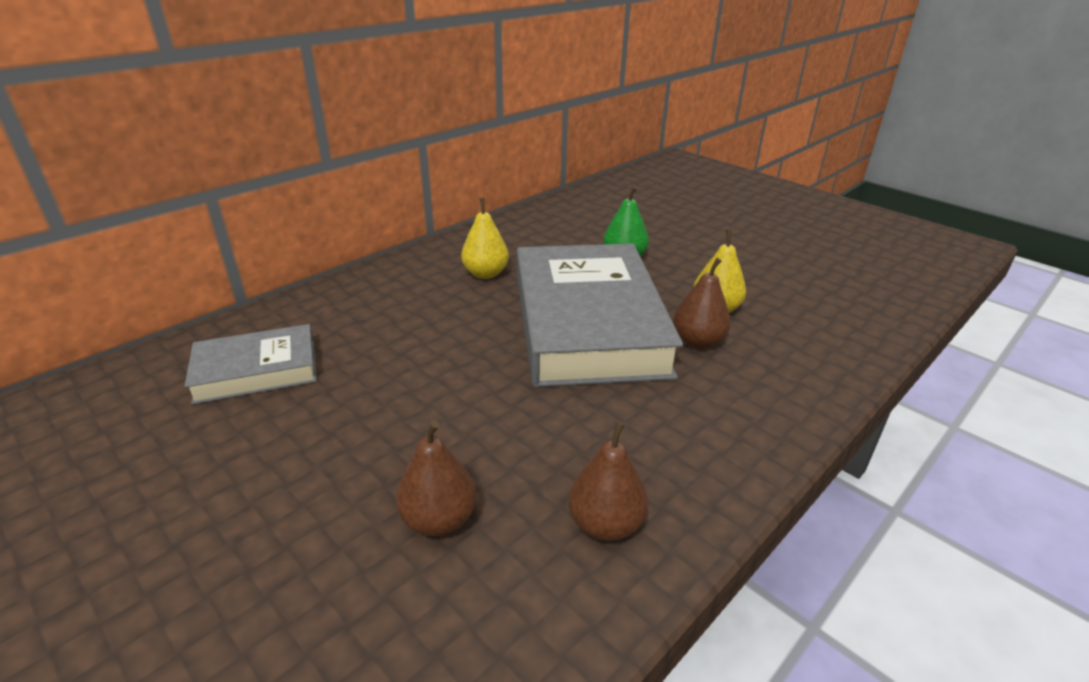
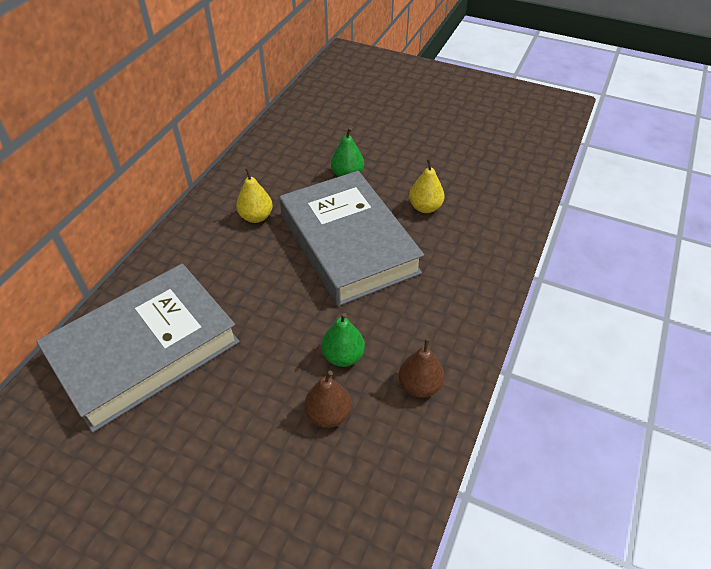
camera: 20 degrees left, 15 degrees up
(256, 370) = (144, 350): grey book -> grey book, size x1.95
(506, 449) = (343, 356): none -> green pear
(698, 341) = (423, 239): brown pear -> none

